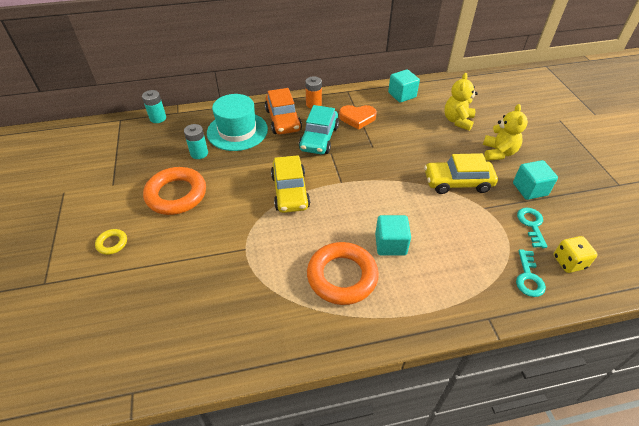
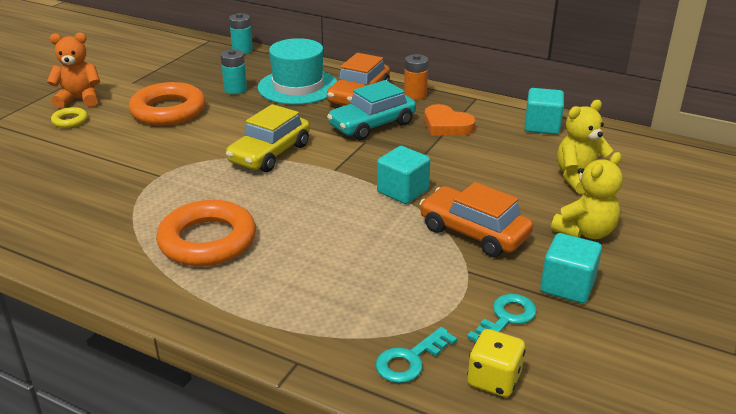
camera: 40 degrees right, 15 degrees down
(92, 221) = (79, 99): none -> orange teddy bear
(390, 244) = (298, 243): turquoise cube -> turquoise cube (402, 191)
(457, 182) = (473, 232): yellow car -> orange car

